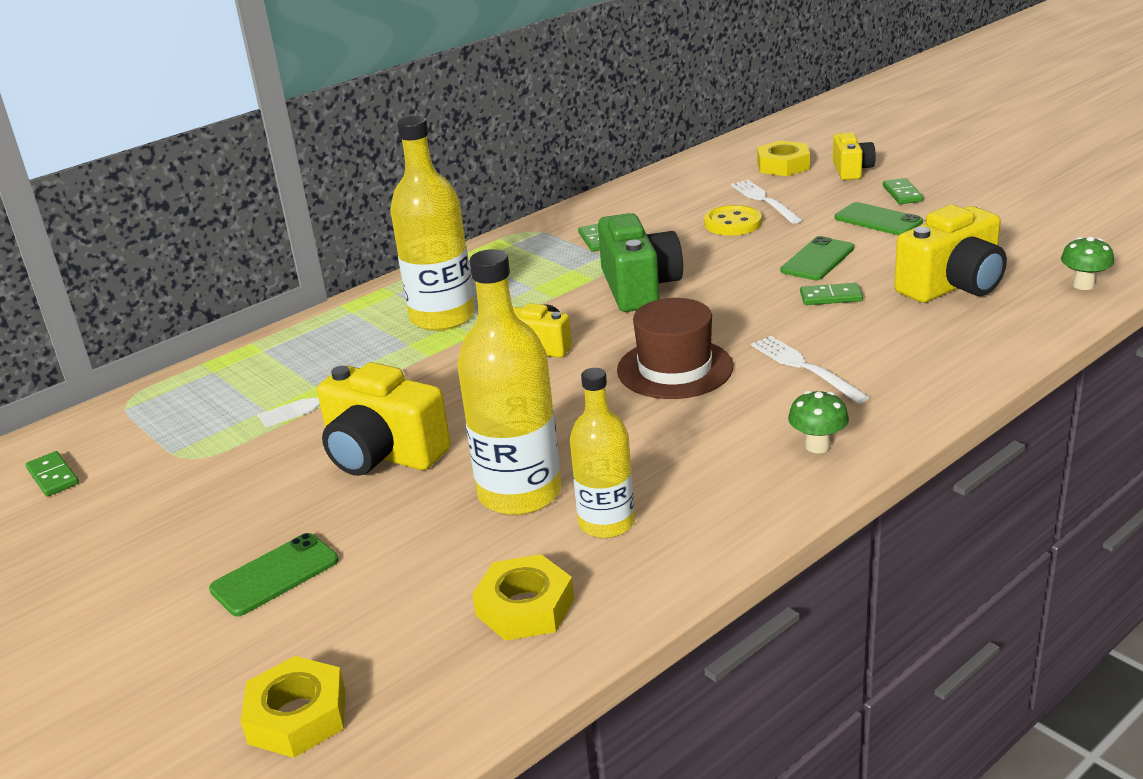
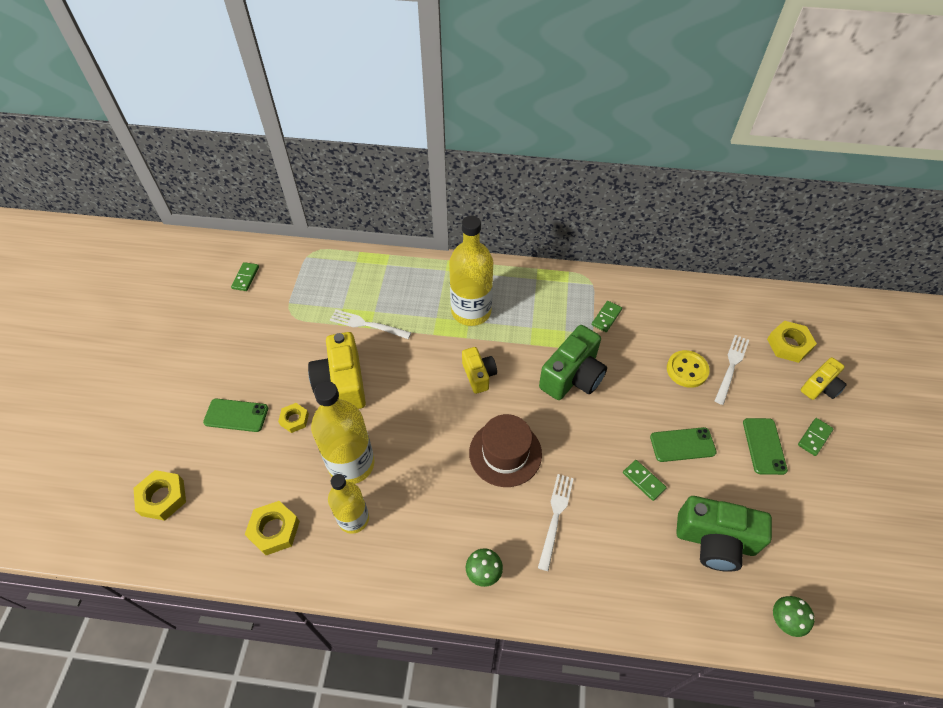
camera: 45 degrees right, 25 degrees up
(372, 519) = (294, 419): none -> yellow nut
(952, 286) = (715, 541): yellow camera -> green camera

